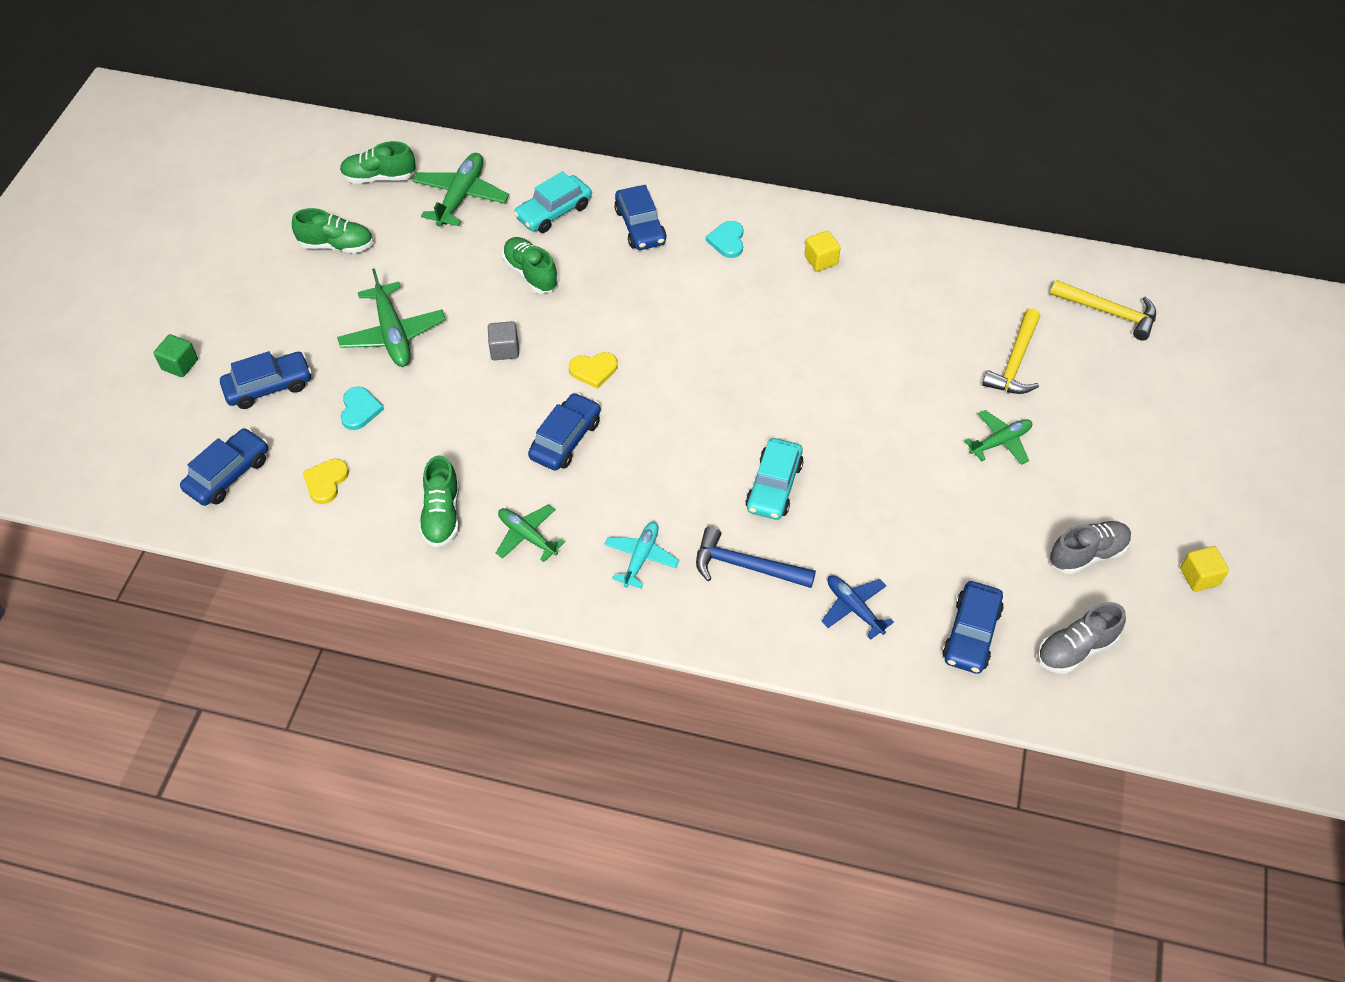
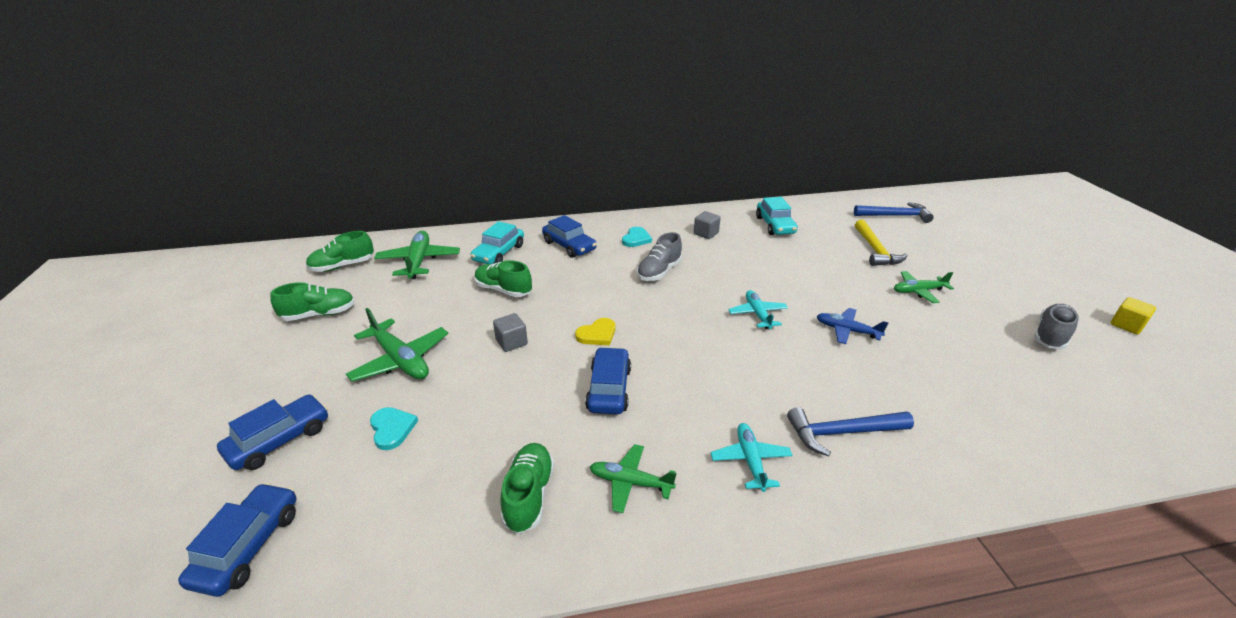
camera: 25 degrees left, 20 degrees down
(180, 364) = (162, 452): green cube -> none
(326, 482) = (379, 510): yellow heart -> none
(442, 515) = (529, 495): green shoe -> green shoe turned 150 degrees counterclockwise
(727, 241) = (636, 239): turquoise heart -> turquoise heart turned 135 degrees counterclockwise
(774, 486) = (804, 366): turquoise car -> turquoise car (775, 225)
(781, 405) = (757, 314): none -> turquoise plane
(821, 260) = (706, 233): yellow cube -> grey cube
(854, 608) = (956, 432): blue plane -> blue plane (847, 330)
(971, 634) = (1055, 417): blue car -> none
(1000, 442) = (918, 291): green plane -> green plane turned 135 degrees counterclockwise
(1075, 649) = (1130, 399): grey shoe -> grey shoe (659, 272)
(1109, 312) = (895, 216): yellow hammer -> blue hammer

